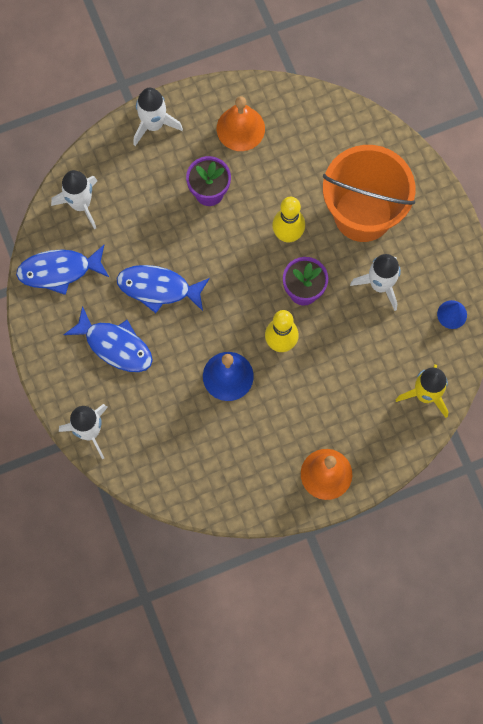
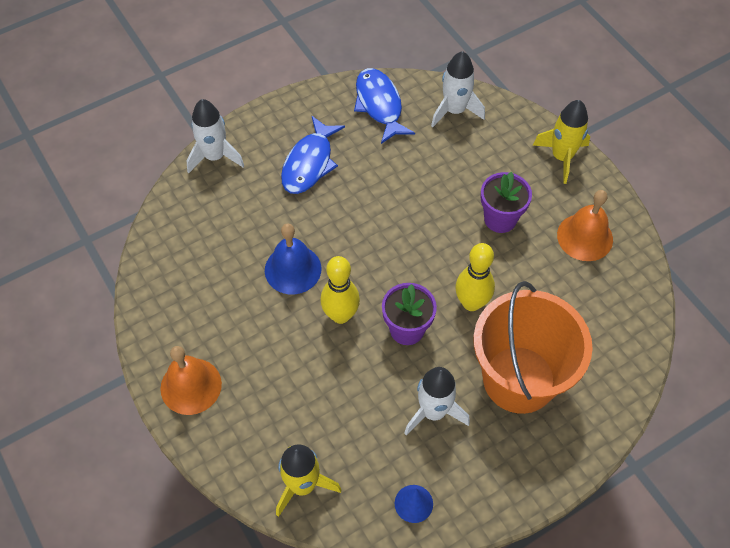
camera: 80 degrees right, 15 degrees down
(153, 125) = (561, 157): white rocket -> yellow rocket
(158, 288) = (379, 190): blue fish -> none

